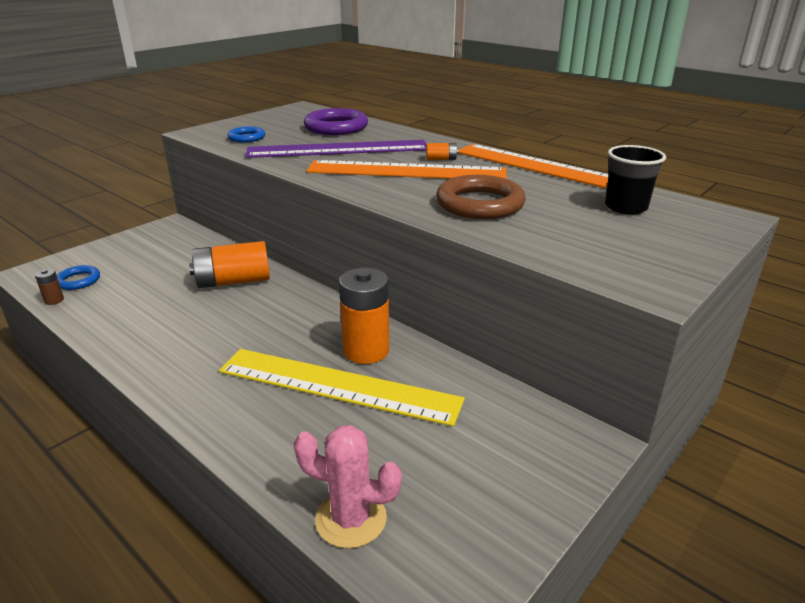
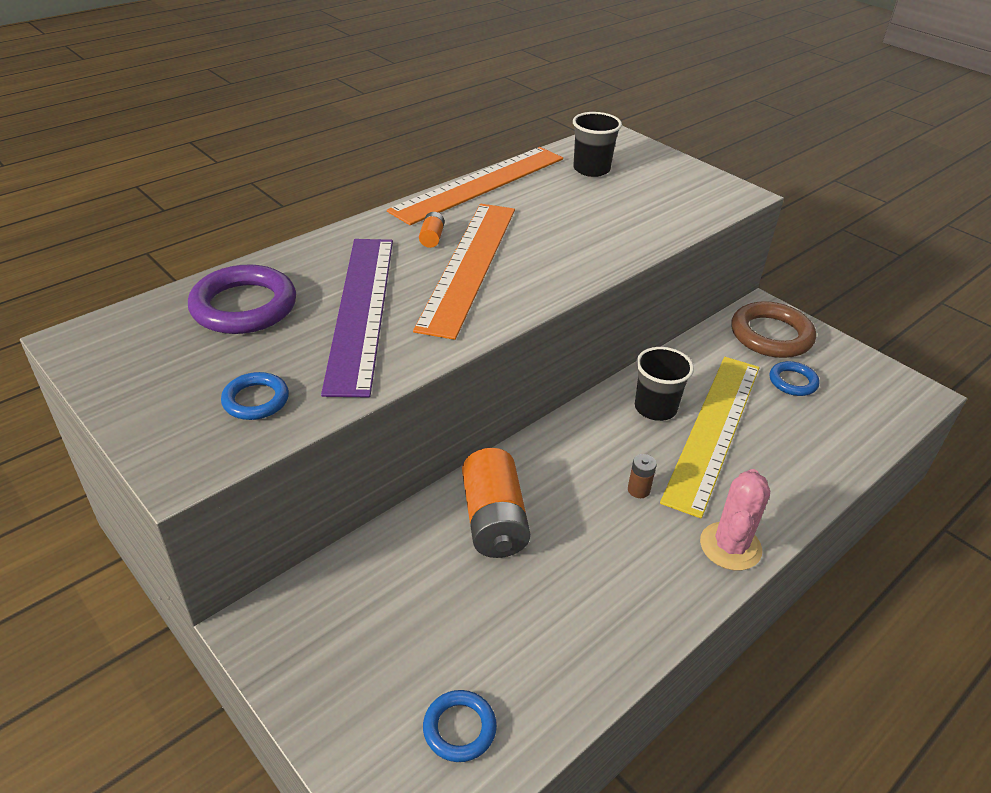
camera: 85 degrees left, 10 degrees up
(54, 300) = (524, 747): brown battery -> brown battery (638, 490)
(351, 519) = (868, 430): pink cactus -> pink cactus (730, 546)
(366, 350) = (655, 408): orange battery -> black cup
(436, 455) = (793, 382): none -> blue ring
(480, 204) = (578, 234): brown ring -> brown ring (771, 335)

